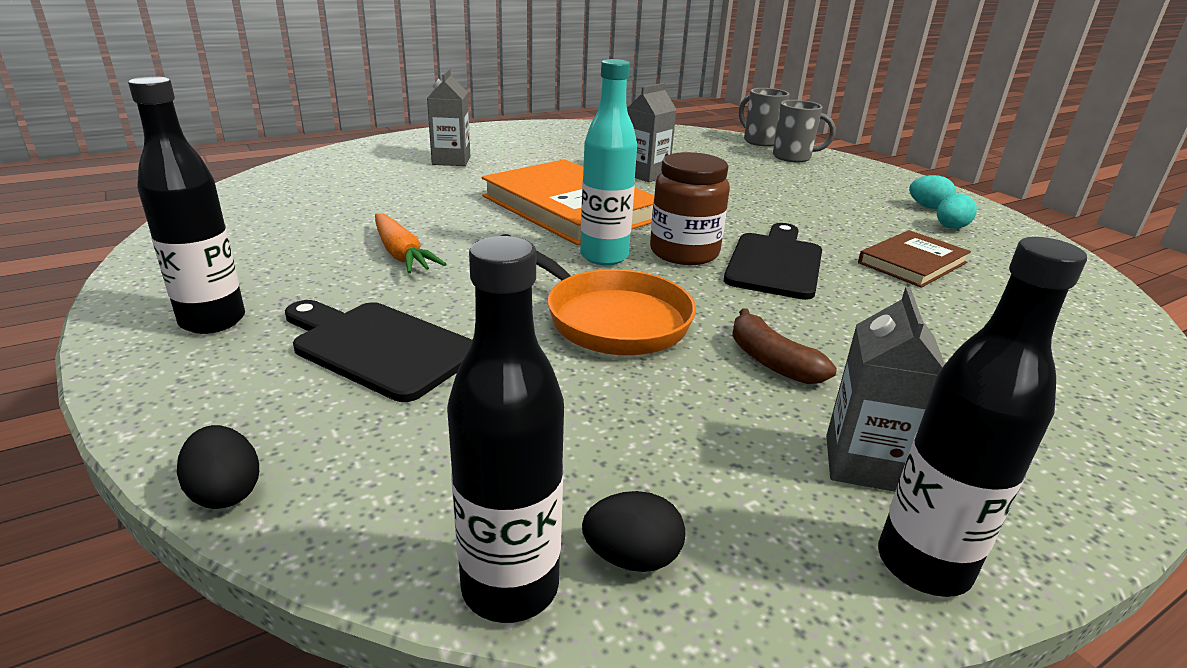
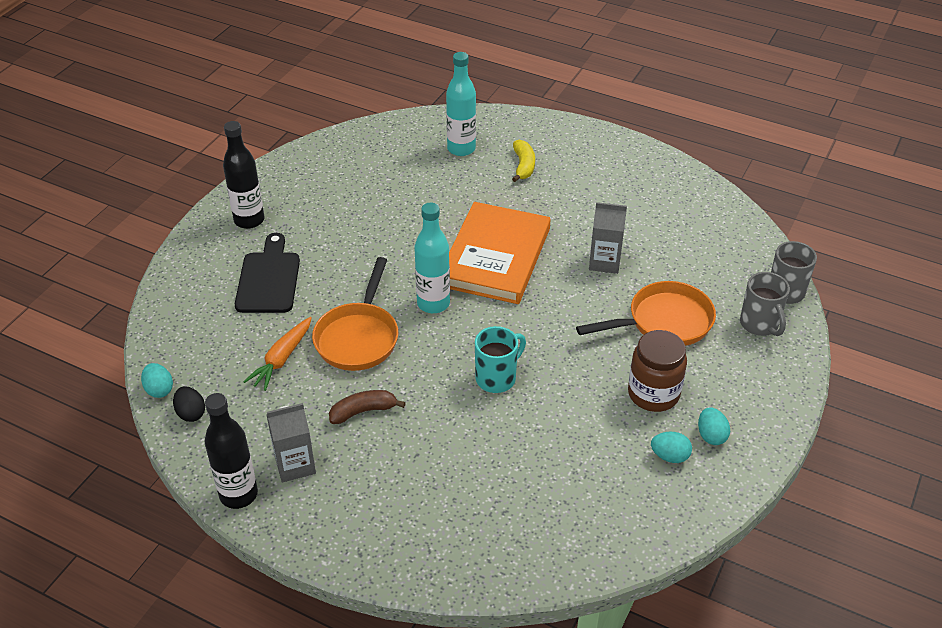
camera: 60 degrees right, 15 degrees up
(226, 492) = (157, 300): black egg -> none
(367, 172) = (461, 149): none -> turquoise bottle
(401, 254) = (362, 231): orange carrot -> orange carrot (282, 359)
(451, 160) = (523, 166): grey carton -> yellow banana
(510, 587) = (159, 389): black bottle -> turquoise egg
(684, 252) = (473, 333): brown jar -> brown jar (653, 394)
(757, 180) = (663, 322): none -> orange pan
(771, 361) = (363, 411): brown banana -> brown banana turned 45 degrees clockwise
(775, 263) = (497, 378): black cutting board -> turquoise mug
(912, 263) = (566, 445): brown book -> none

